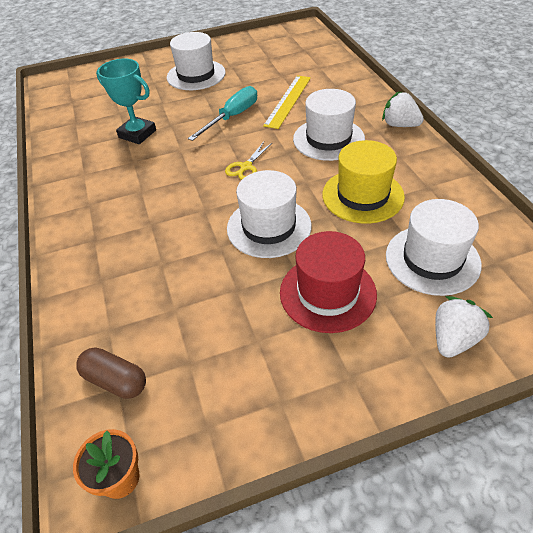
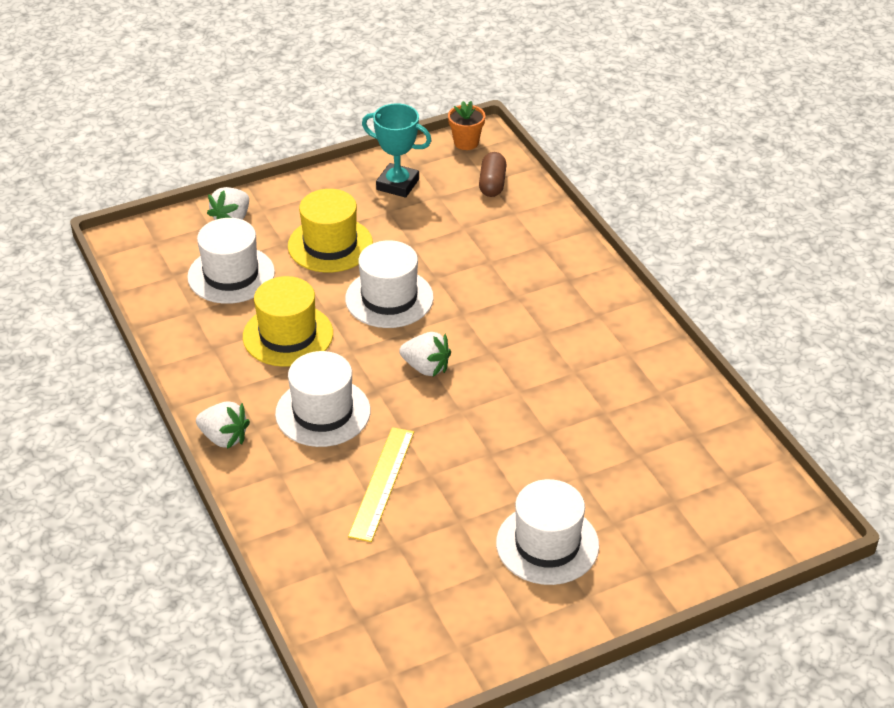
camera: 170 degrees right, 5 degrees down
(115, 380) = (492, 184): brown capsule -> brown capsule turned 75 degrees clockwise
(137, 134) = (589, 415): turquoise trophy -> turquoise trophy (397, 184)
(232, 117) = (461, 449): turquoise screwdriver -> none
(246, 167) = (426, 367): yellow scissors -> white strawberry
(327, 293) = (330, 245): red hat -> yellow hat

